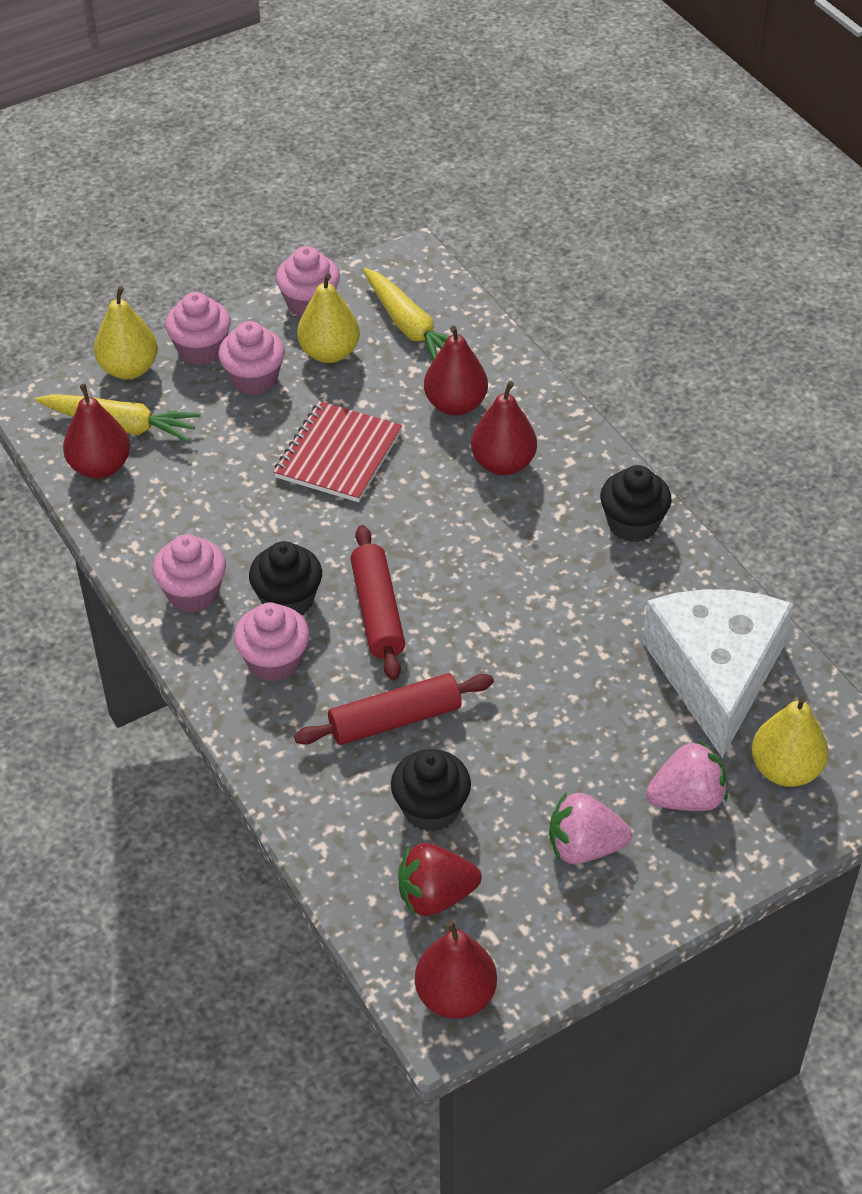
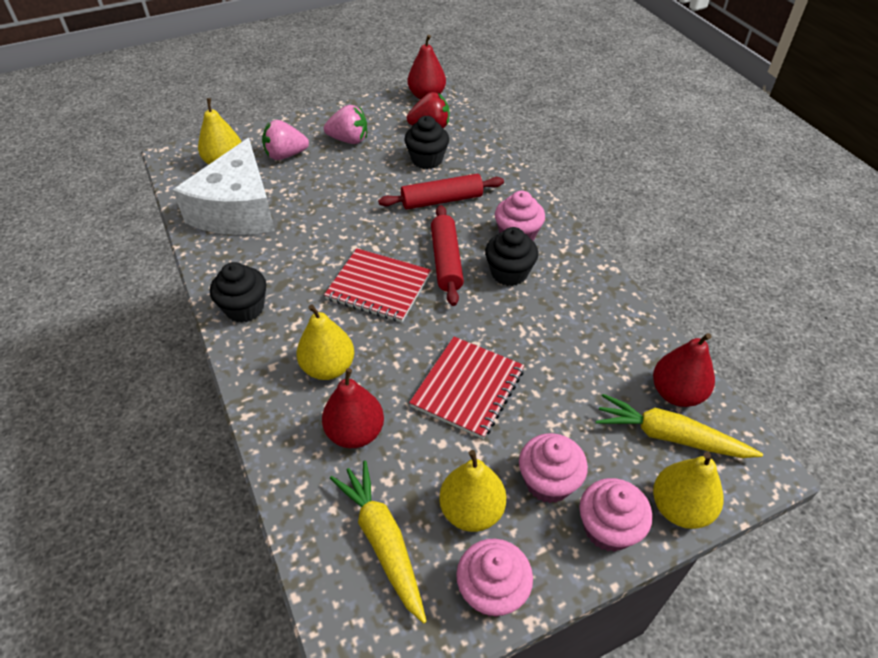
camera: 175 degrees left, 0 degrees up
(193, 593) = (578, 283): pink cupcake -> none
(466, 565) = (378, 287): none -> red notebook
(503, 464) = (328, 367): red pear -> yellow pear

